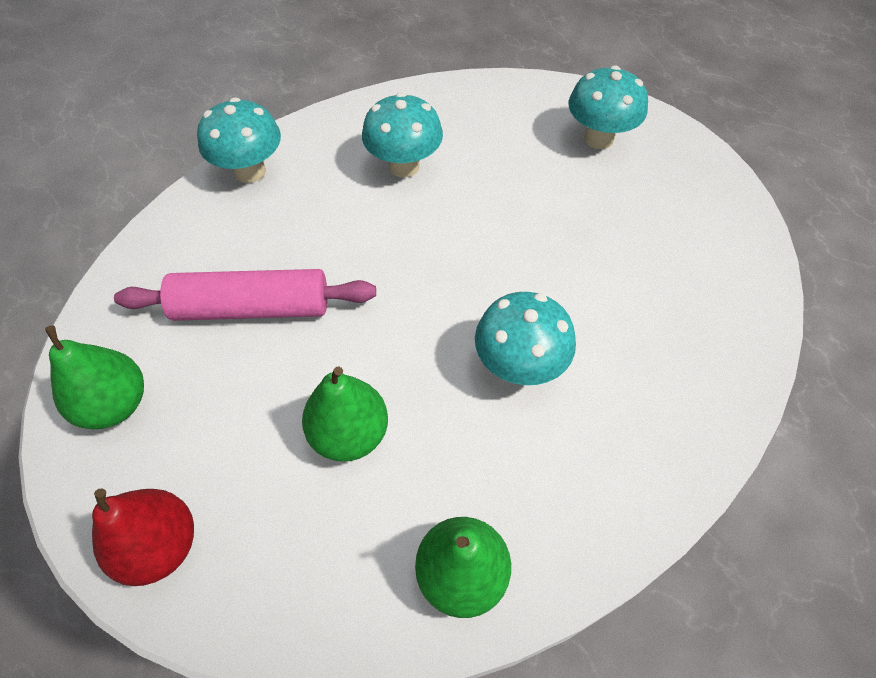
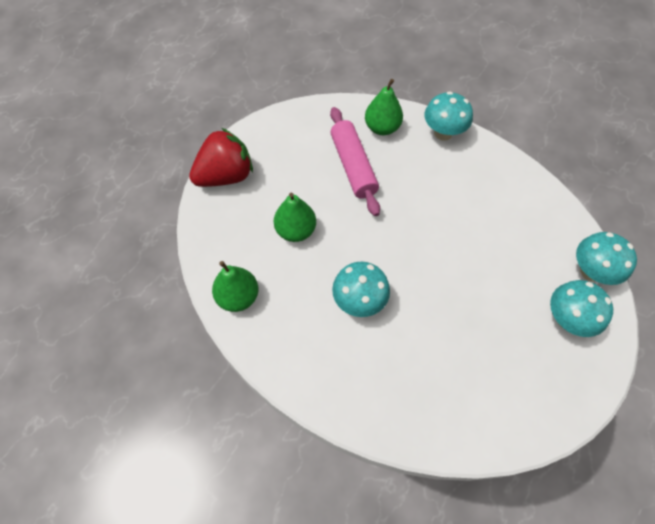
camera: 75 degrees right, 5 degrees up
(115, 404) = (284, 133): green pear -> green pear (382, 128)
(160, 546) = (226, 176): red pear -> red strawberry
(404, 166) = (483, 207): turquoise mushroom -> turquoise mushroom (591, 272)

